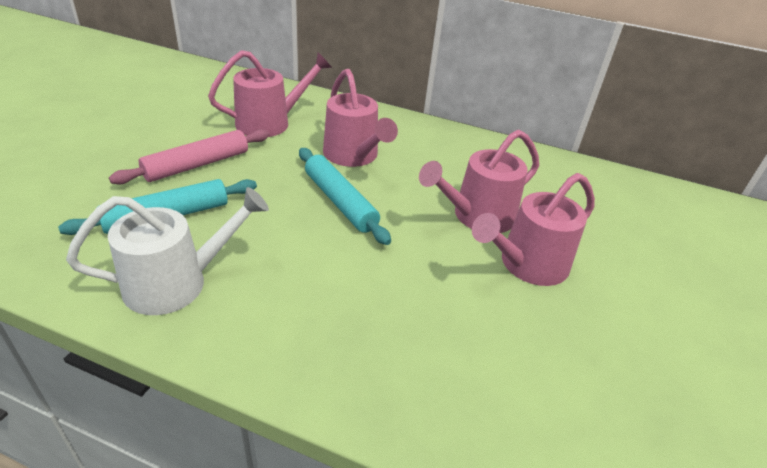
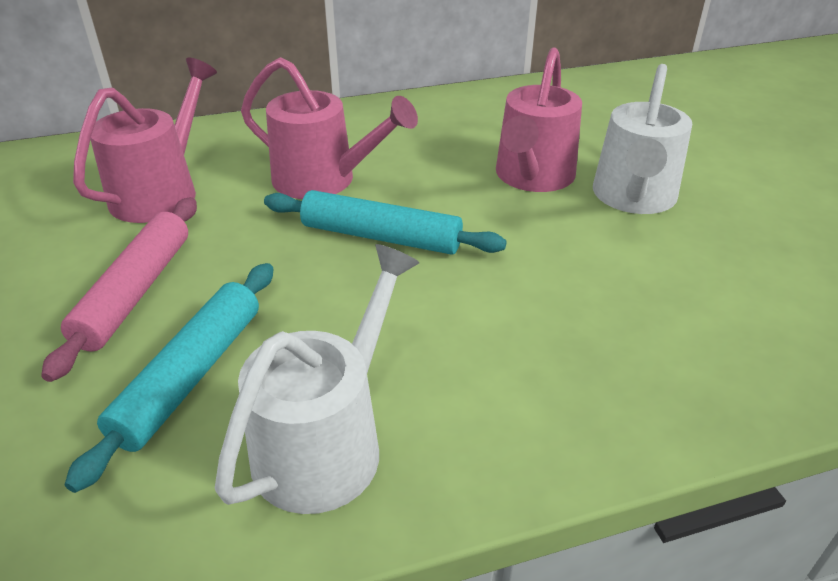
camera: 35 degrees left, 0 degrees up
(527, 265) = (633, 198): pink watering can -> white watering can

